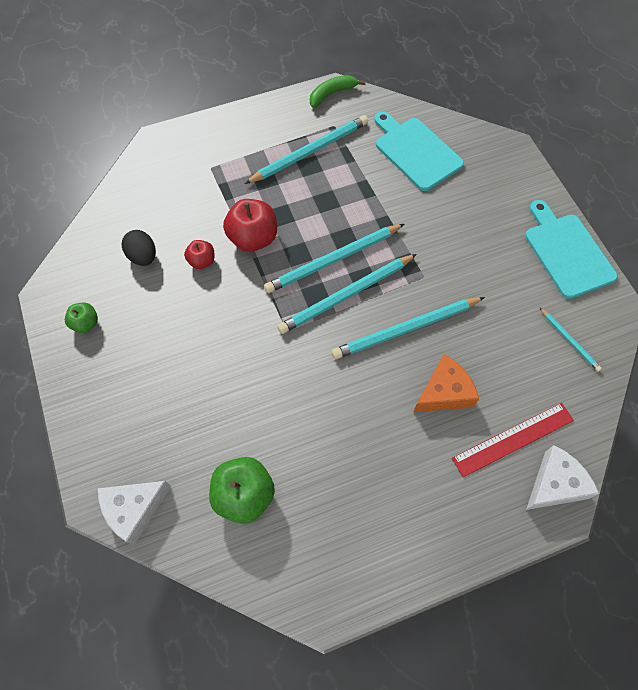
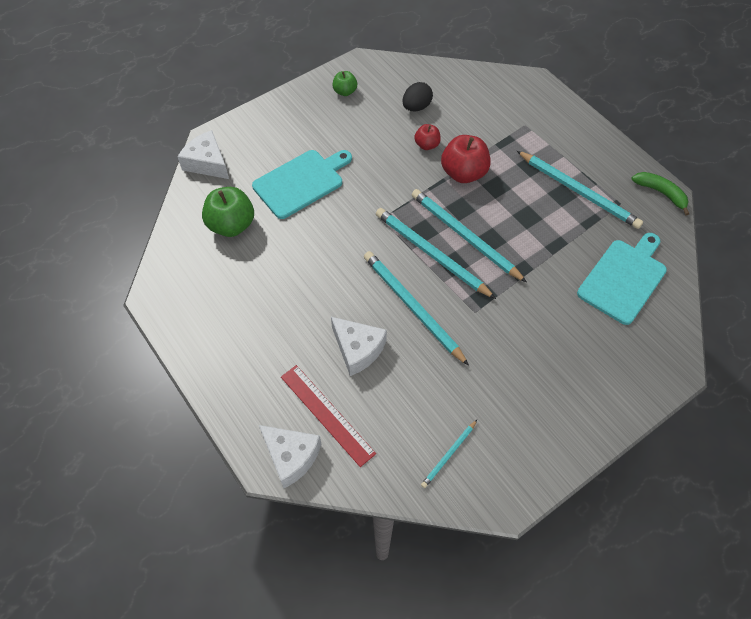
camera: 75 degrees right, 5 degrees down
(444, 392) = (358, 349): orange cheese -> white cheese
(566, 252) = (557, 441): turquoise cutting board -> turquoise cutting board (301, 182)

